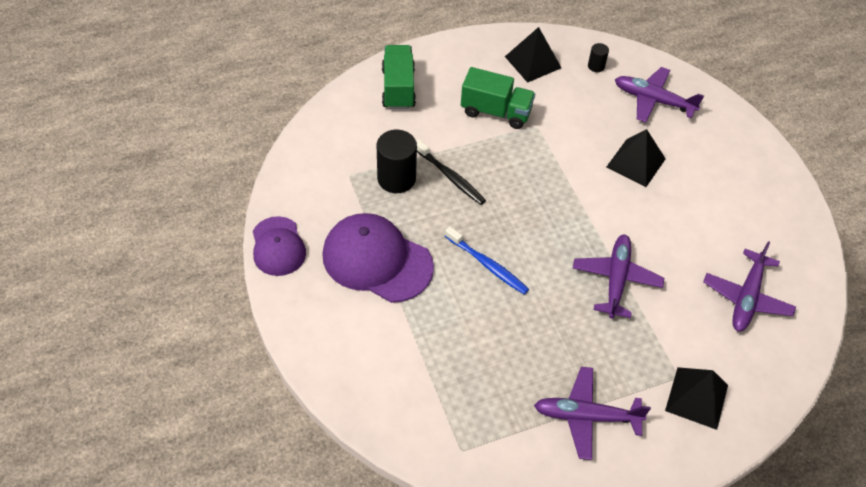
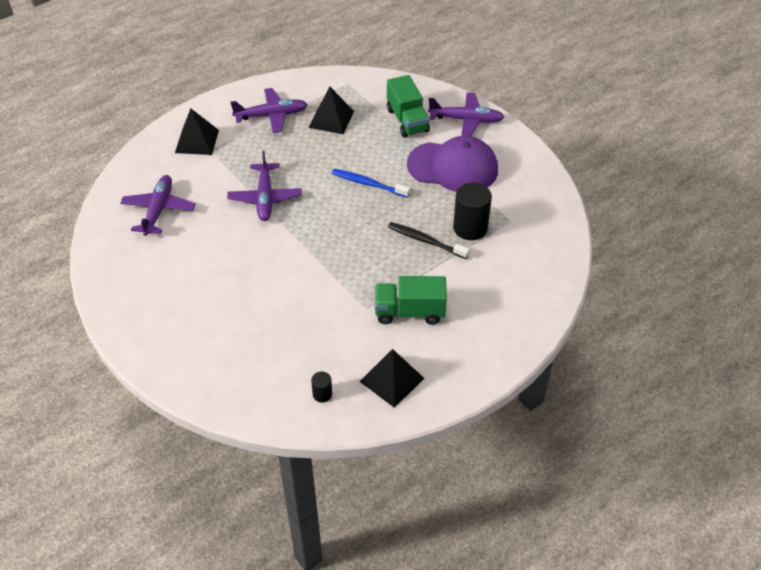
camera: 165 degrees right, 5 degrees down
(278, 246) = (530, 158): purple cap -> none
(398, 88) = (513, 310): green truck -> green truck (407, 120)
(636, 162) = (262, 296): black pyramid -> black pyramid (331, 119)
(653, 100) = (253, 369): purple plane -> purple plane (466, 120)

